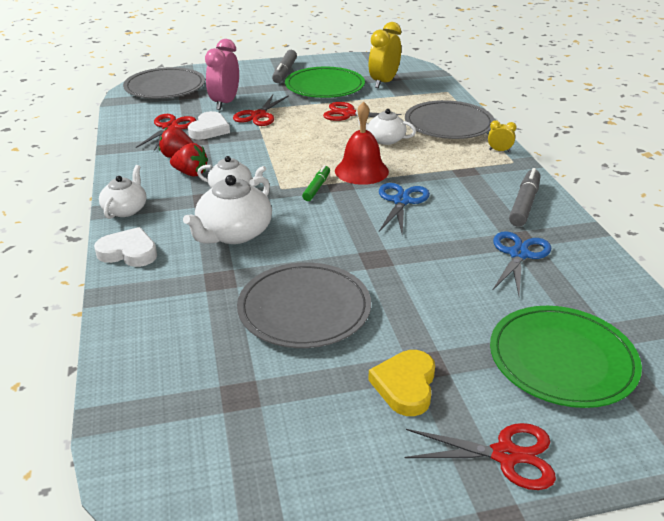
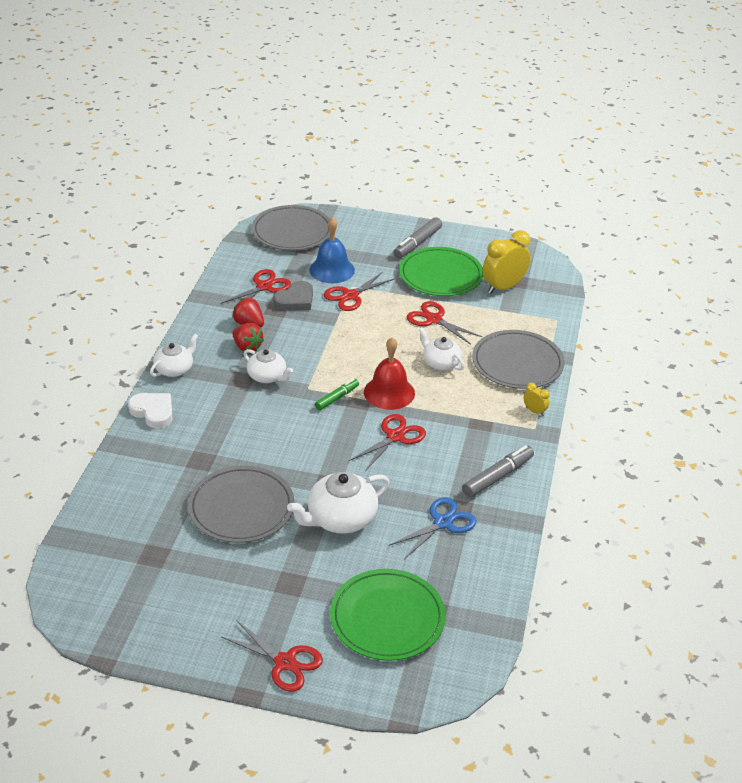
camera: 25 degrees right, 5 degrees up
(209, 129) = (295, 300): white heart -> grey heart
(225, 103) = (332, 270): pink clock -> blue bell
(234, 233) = (239, 421): white teapot -> white teapot (340, 518)
(401, 201) = (395, 436): blue scissors -> red scissors
(405, 386) = (262, 592): yellow heart -> none

